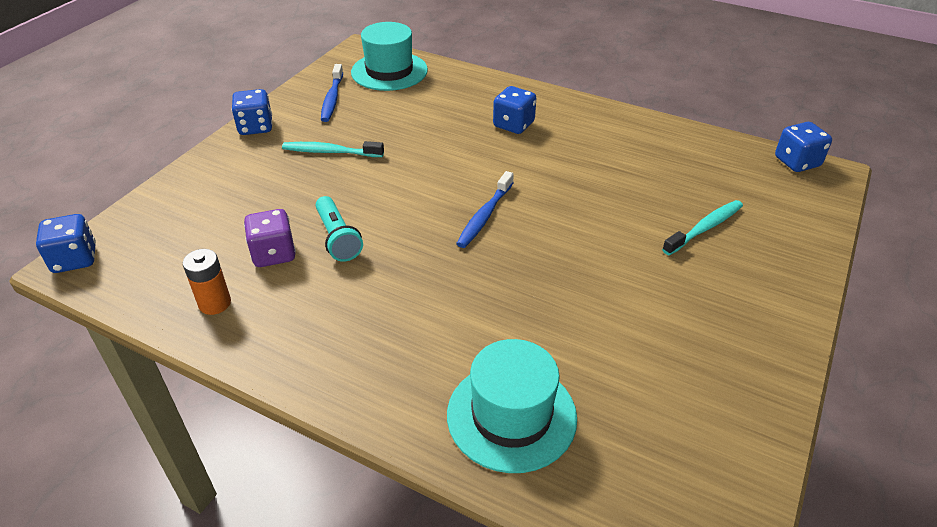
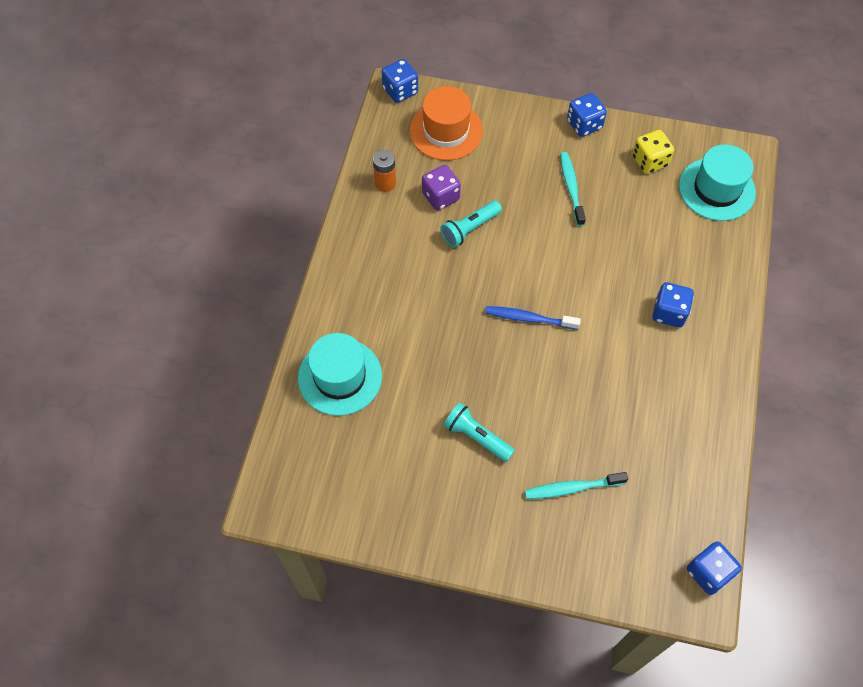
camera: 75 degrees right, 20 degrees up
(177, 230) = (446, 131): none -> orange hat
(332, 99) = (649, 161): blue toothbrush -> yellow dice
(632, 290) = (477, 437): none -> turquoise flashlight
(705, 228) = (572, 488): turquoise toothbrush -> turquoise toothbrush turned 135 degrees clockwise

